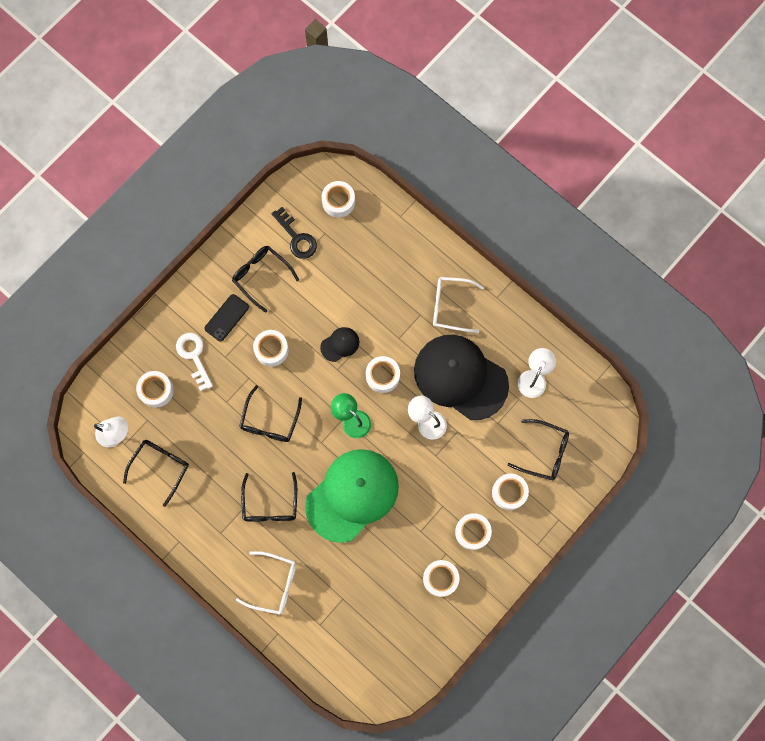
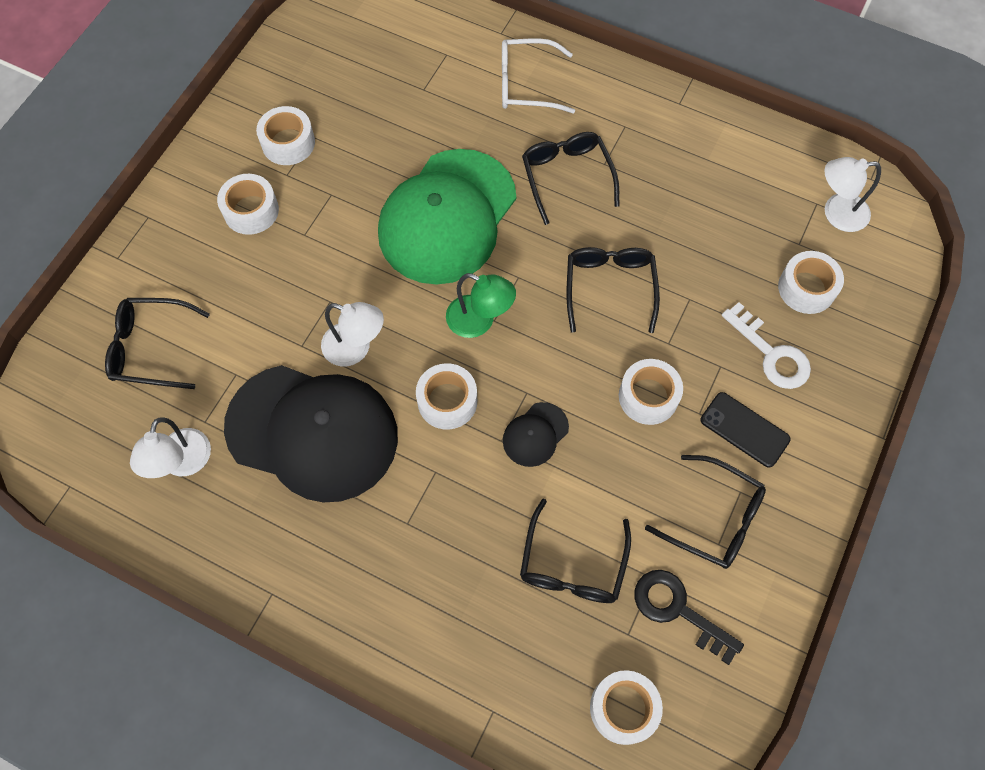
camera: 165 degrees right, 10 degrees down
(160, 467) = (749, 186): black glasses -> black glasses (572, 564)
(226, 318) = (744, 430): black phone -> black phone turned 75 degrees counterclockwise
(451, 306) = (354, 554): white glasses -> none
(509, 492) = (201, 276): white tape -> none

